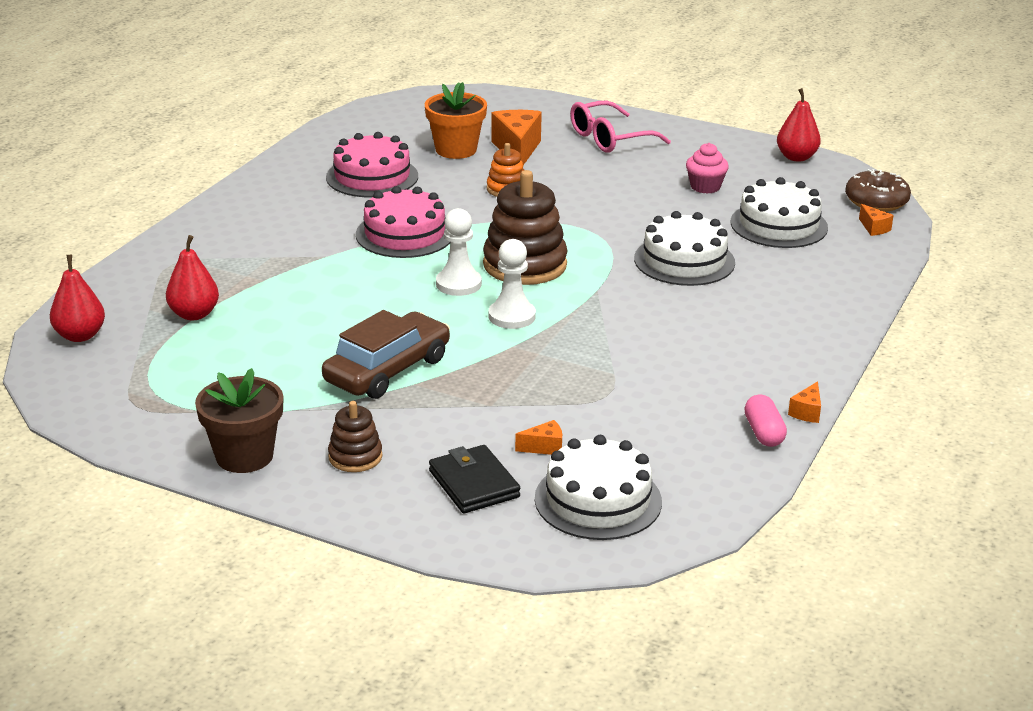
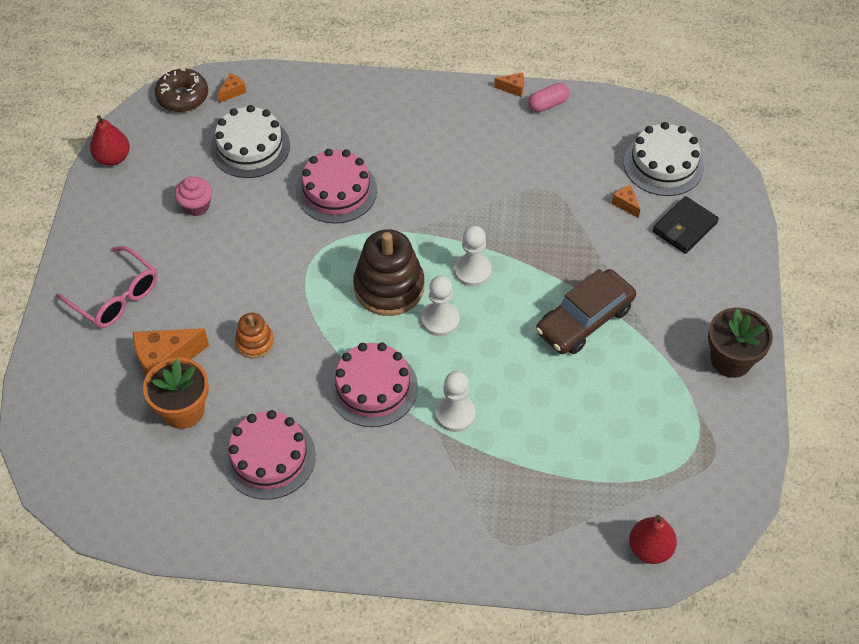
camera: 110 degrees left, 25 degrees up
(194, 314) = (576, 482): red pear -> none
(335, 268) = (455, 414): none -> white pawn
(355, 457) = (694, 298): brown stacking toy -> none
(387, 370) = (584, 320): brown car -> brown car turned 60 degrees counterclockwise
(684, 260) = (336, 191): white cake -> pink cake

